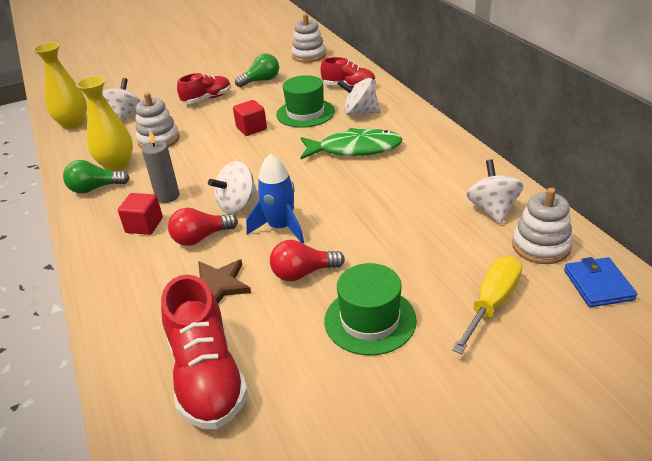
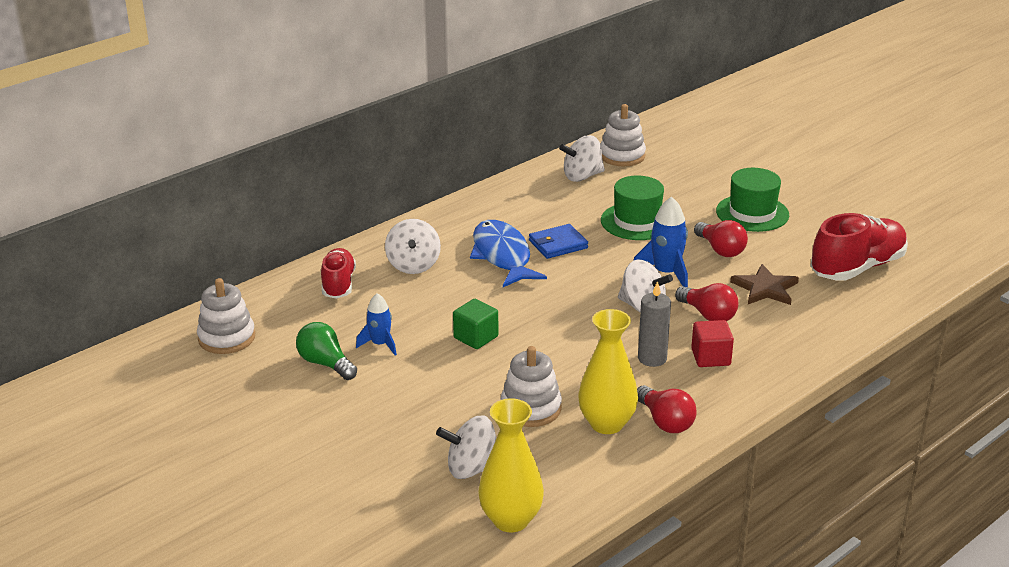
camera: 110 degrees left, 5 degrees down
(95, 188) = (665, 421): green light bulb -> red light bulb
(207, 99) = (396, 400): red shoe -> none
(251, 128) = (476, 337): red cube -> green cube
(268, 97) = (380, 344): none -> blue rocket
(305, 113) = (423, 304): green hat -> green hat (637, 221)
(355, 149) = (502, 256): green fish -> blue fish
(492, 304) = (701, 170): yellow screwdriver -> none
(598, 285) = (656, 136): blue wallet -> blue wallet (558, 244)

